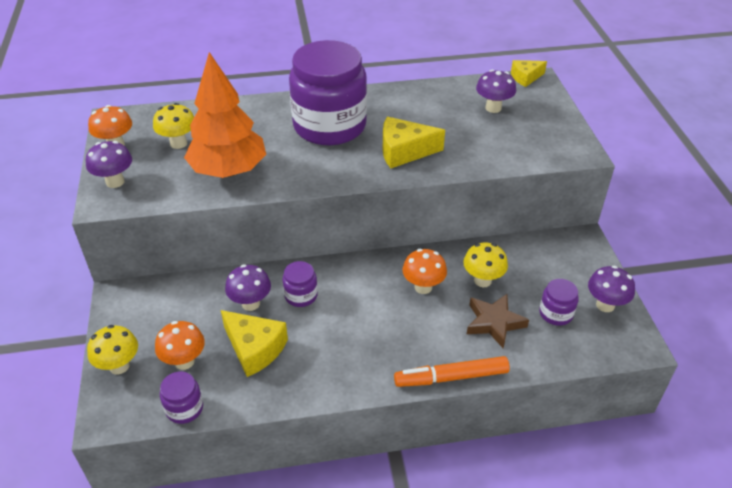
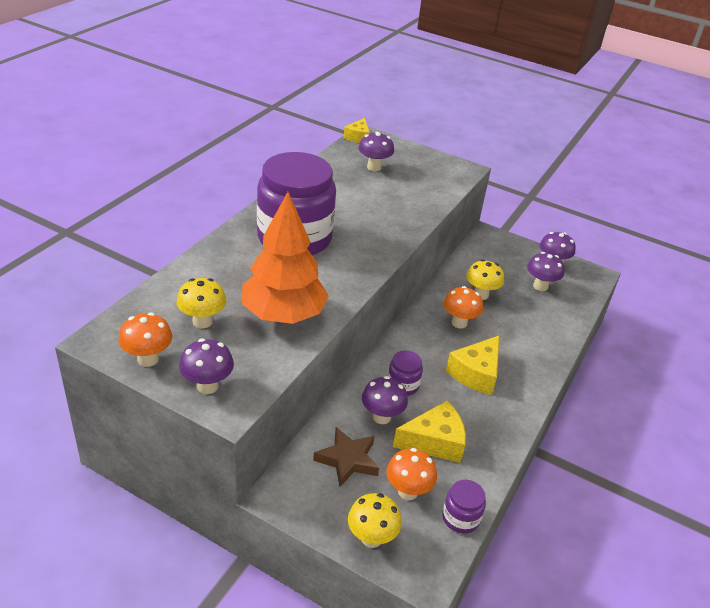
camera: 55 degrees left, 5 degrees down
(404, 151) = (373, 226): yellow cheese -> yellow cheese (476, 373)
(451, 377) = (554, 362): orange marker -> none
(494, 323) = (524, 314): brown star -> brown star (347, 460)
(556, 313) = (540, 286): purple jar -> purple mushroom

